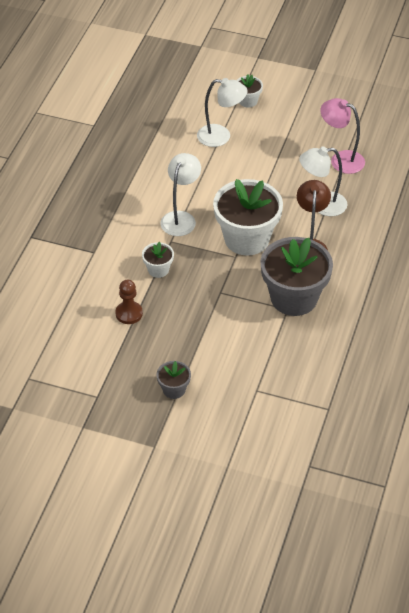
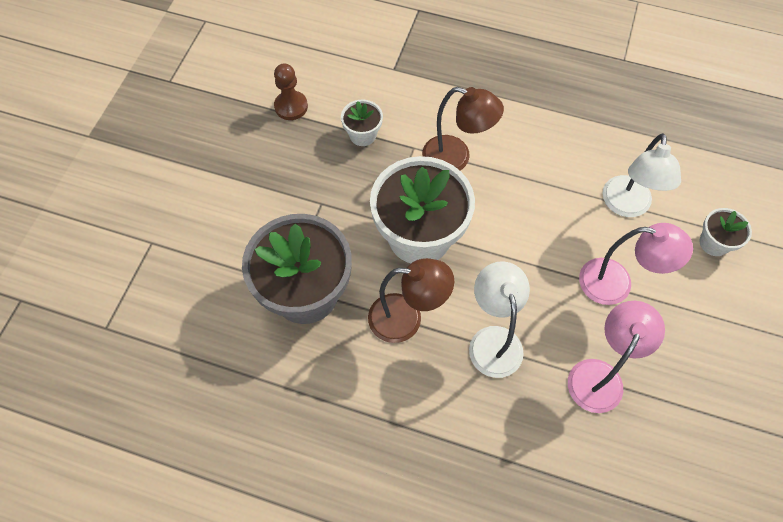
camera: 90 degrees right, 15 degrees up
(174, 389) = (167, 154): grey flower pot -> none
(181, 218) = (456, 158): white lamp -> brown lamp
(279, 146) = (616, 284): none -> pink lamp

